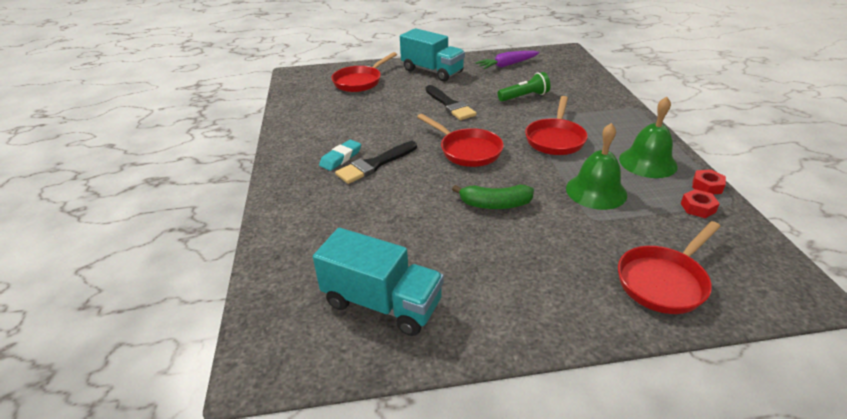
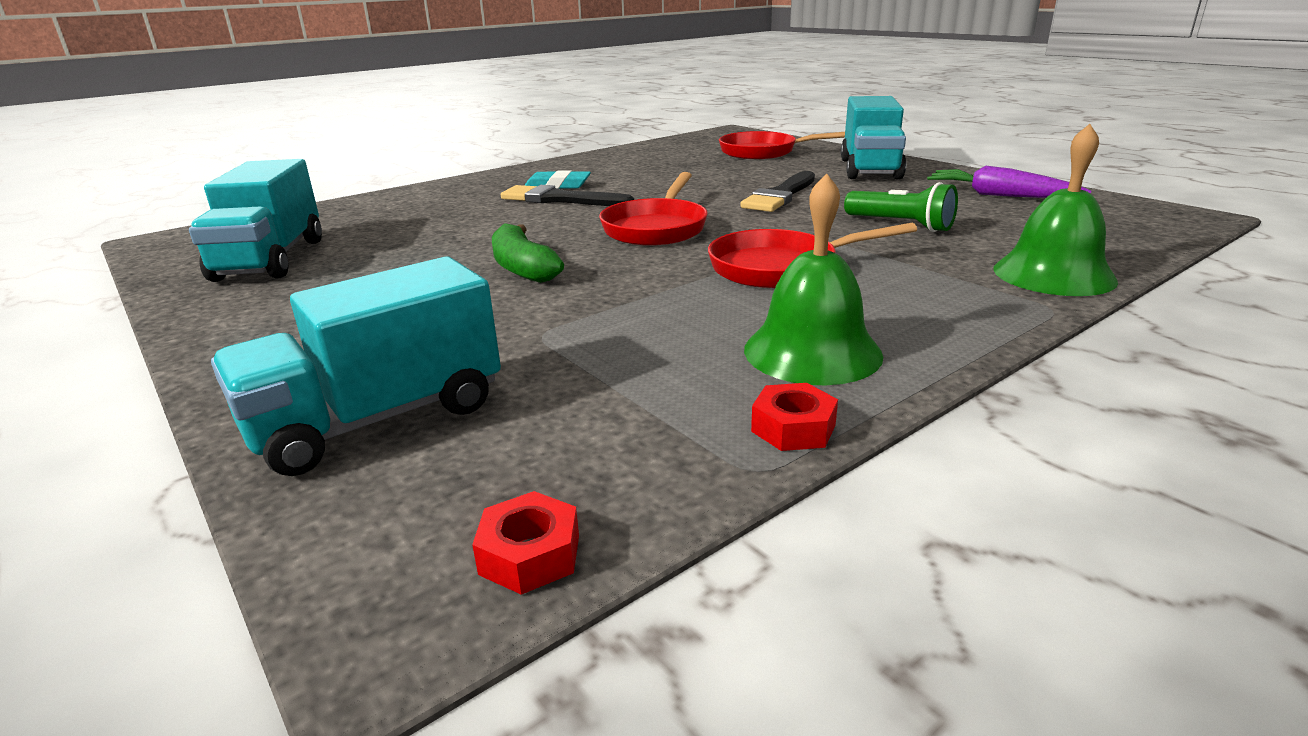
camera: 60 degrees right, 10 degrees down
(596, 191) = (636, 323): green bell -> green bell (1053, 274)
(664, 281) = (378, 418): red pan -> turquoise truck
(698, 208) = (679, 426): red nut -> red nut (530, 554)

